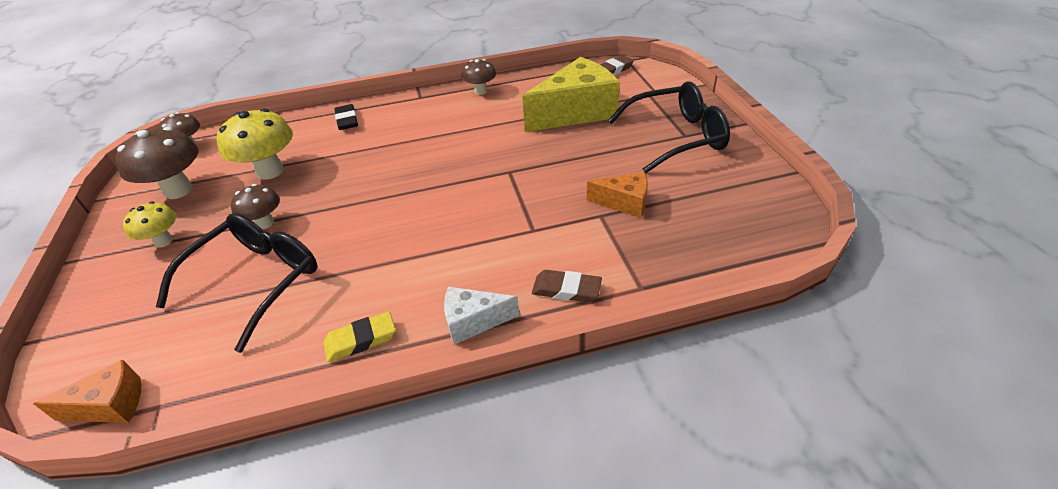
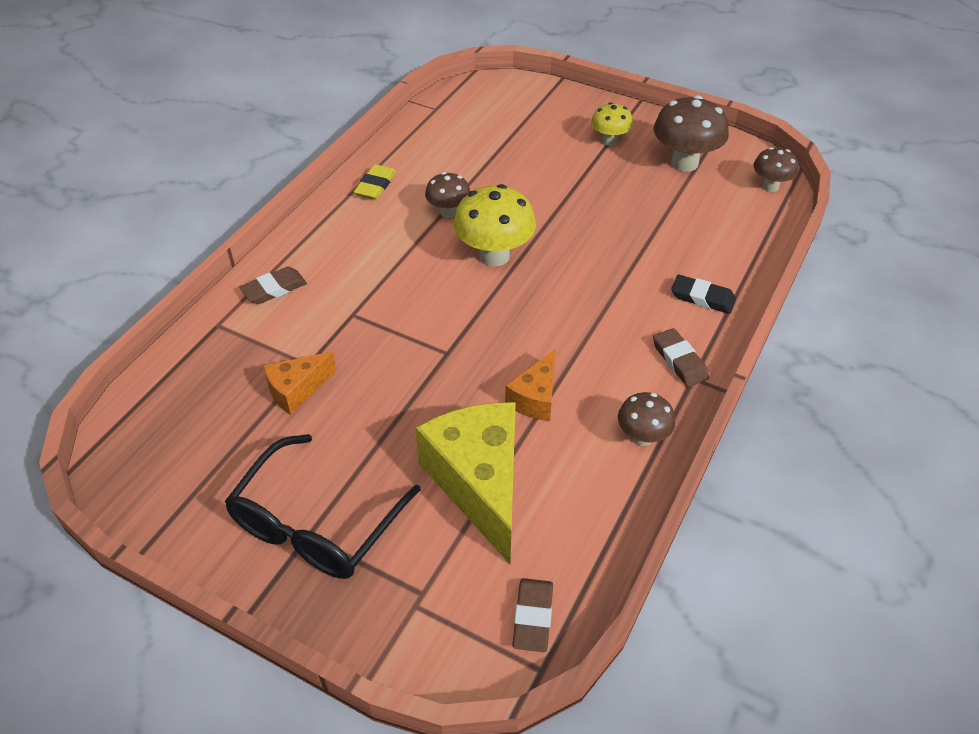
camera: 130 degrees right, 5 degrees up
(110, 405) = (460, 95): orange cheese -> orange cheese (535, 398)
(256, 281) = (498, 165): black glasses -> none
(265, 223) = (568, 189): brown mushroom -> brown mushroom (448, 212)
(270, 171) = (653, 216): yellow mushroom -> yellow mushroom (494, 256)
(412, 105) = (679, 361): none -> brown eraser
(473, 321) = (317, 233): white cheese -> none
(576, 112) = (479, 483): yellow cheese -> yellow cheese turned 150 degrees clockwise

